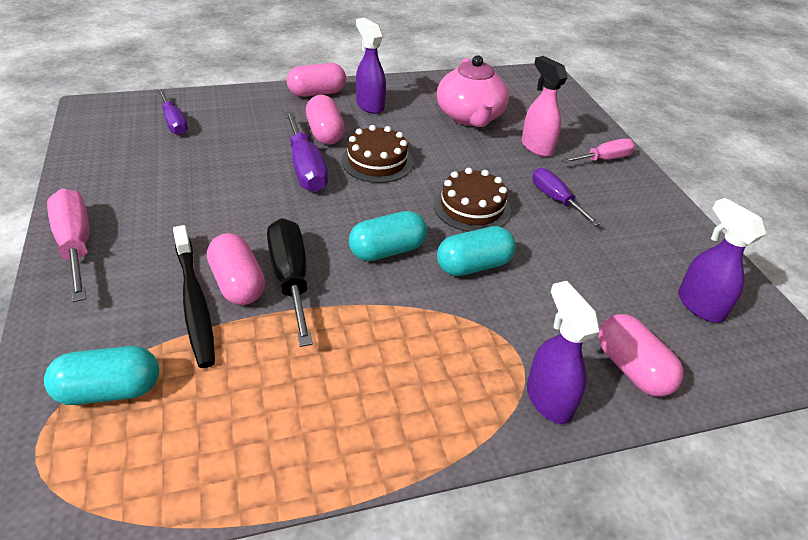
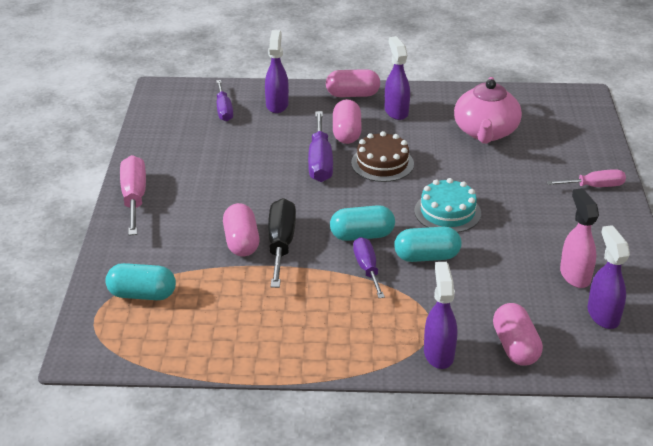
camera: 20 degrees right, 5 degrees down
(194, 301) = (208, 249): black toothbrush -> none
(236, 111) = (277, 105): none -> purple spray bottle
(472, 207) = (447, 212): brown cake -> turquoise cake
(536, 147) = (534, 167): pink spray bottle -> pink spray bottle (574, 275)
(555, 199) = (526, 215): purple screwdriver -> purple screwdriver (367, 268)

